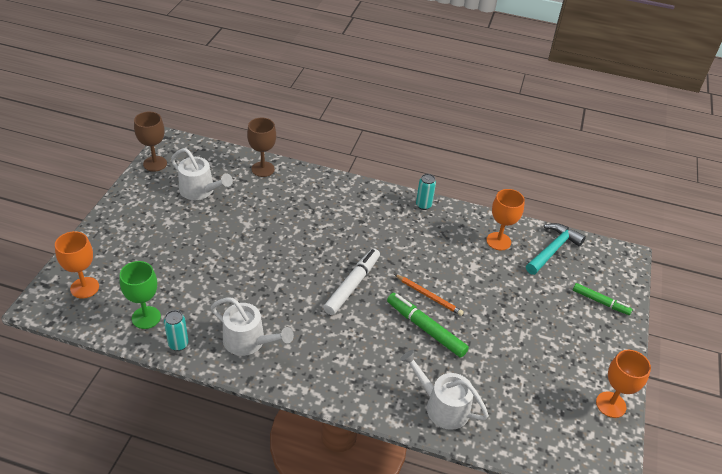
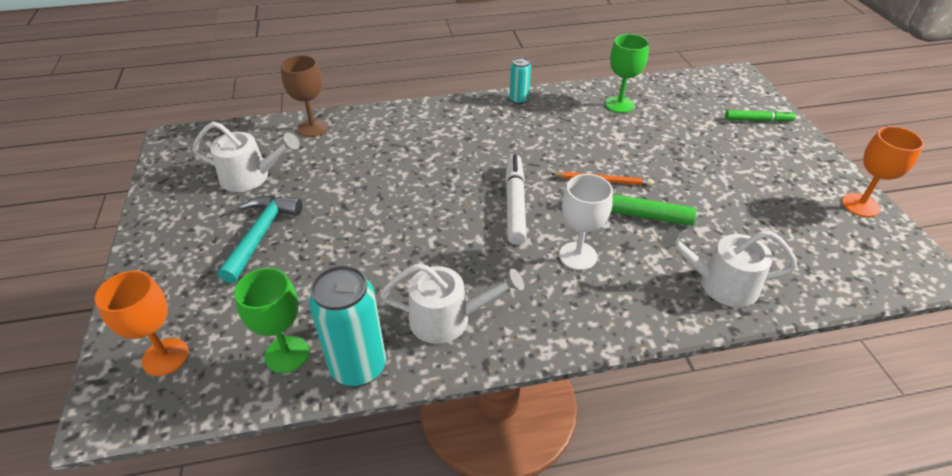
camera: 25 degrees left, 0 degrees up
(155, 164) = (167, 169): brown goblet -> none
(178, 344) = (358, 367): turquoise can -> turquoise can, size x1.87
(363, 341) = (578, 256): none -> white goblet
(498, 241) = (619, 104): orange goblet -> green goblet
(553, 250) = (674, 93): turquoise hammer -> turquoise hammer (261, 235)

